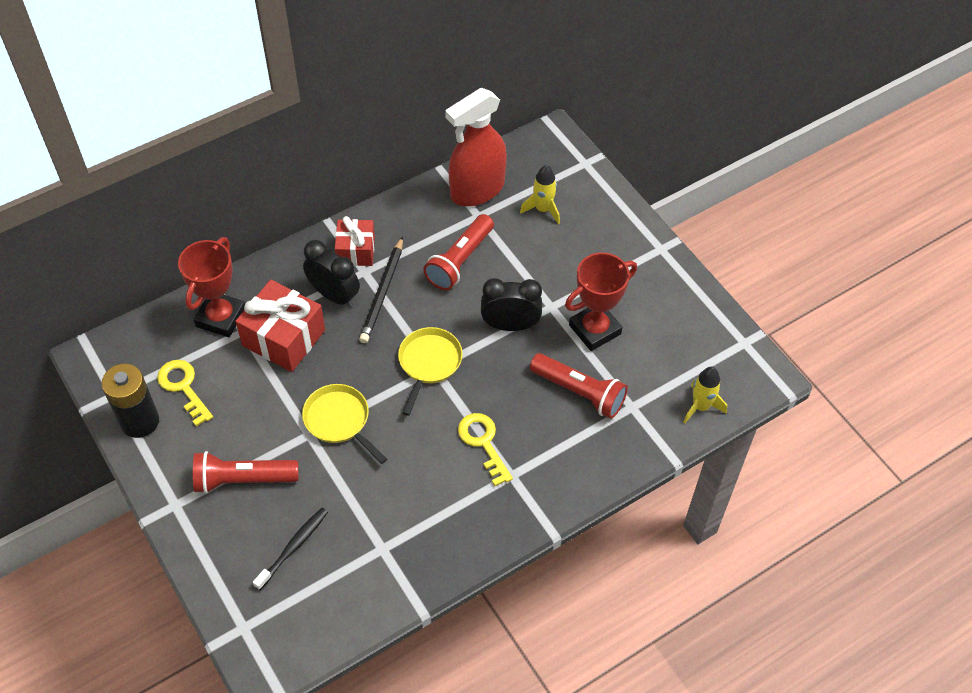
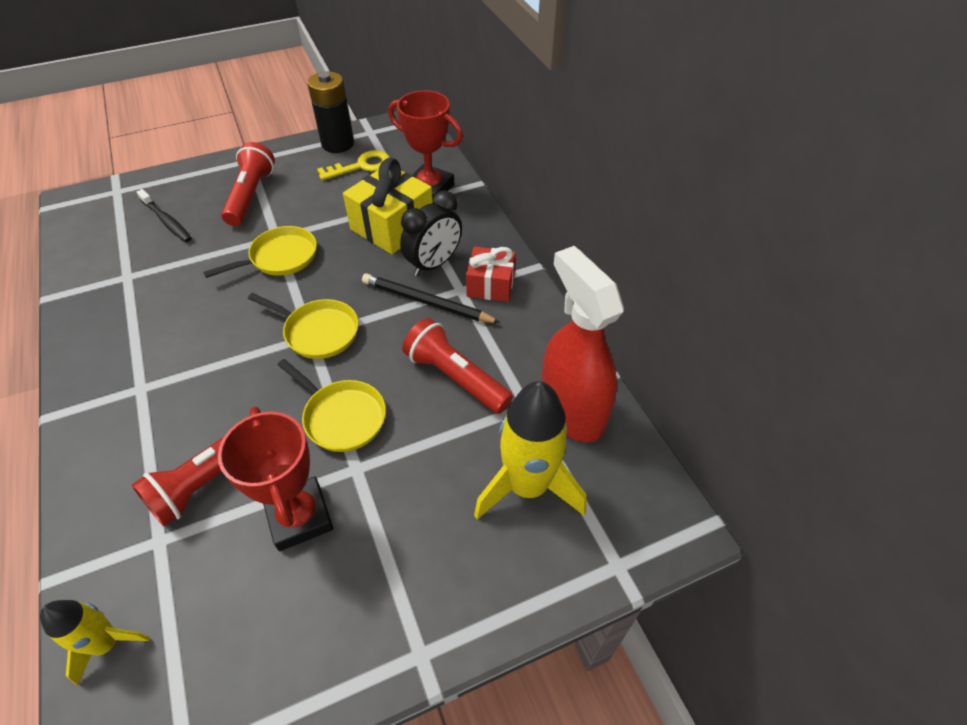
camera: 100 degrees right, 5 degrees down
(284, 338) = (392, 226): red gift -> yellow gift
(483, 443) = (193, 368): yellow key -> none
(510, 325) = (341, 417): black clock -> yellow pan
(543, 209) = (527, 486): yellow rocket -> yellow rocket, size x1.77

